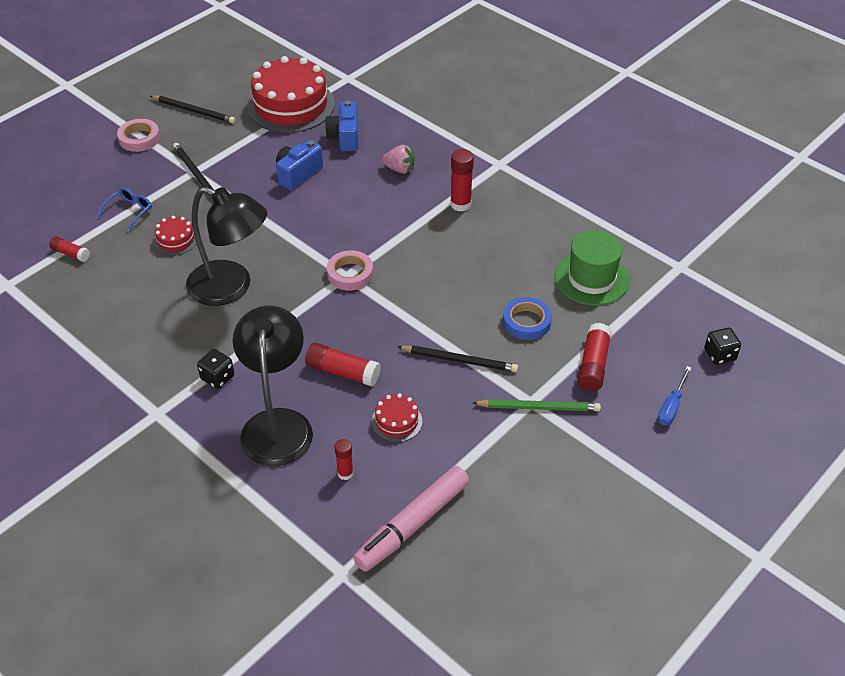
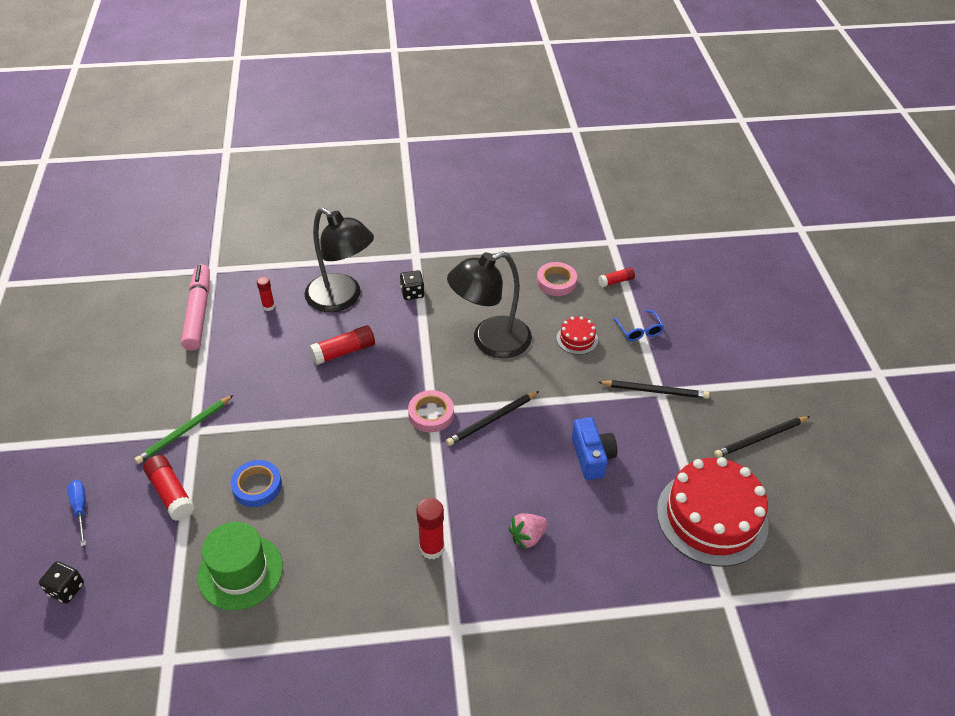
camera: 130 degrees right, 0 degrees up
(139, 138) = (742, 381): pink tape -> pink tape (556, 282)
(345, 137) = (618, 527): blue camera -> none
(397, 421) = (272, 352): red cake -> none
(459, 360) = (275, 418): black pencil -> black pencil (492, 420)

